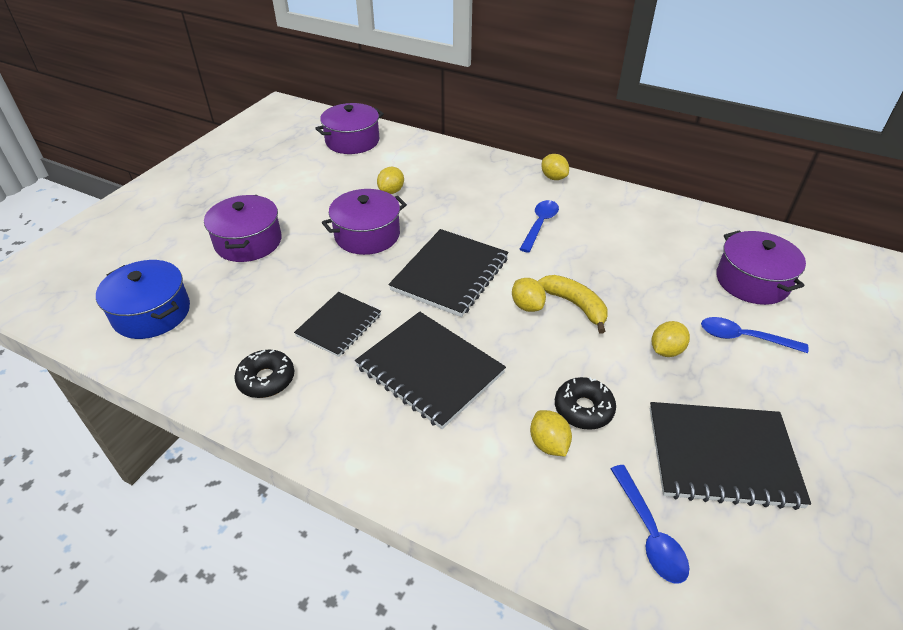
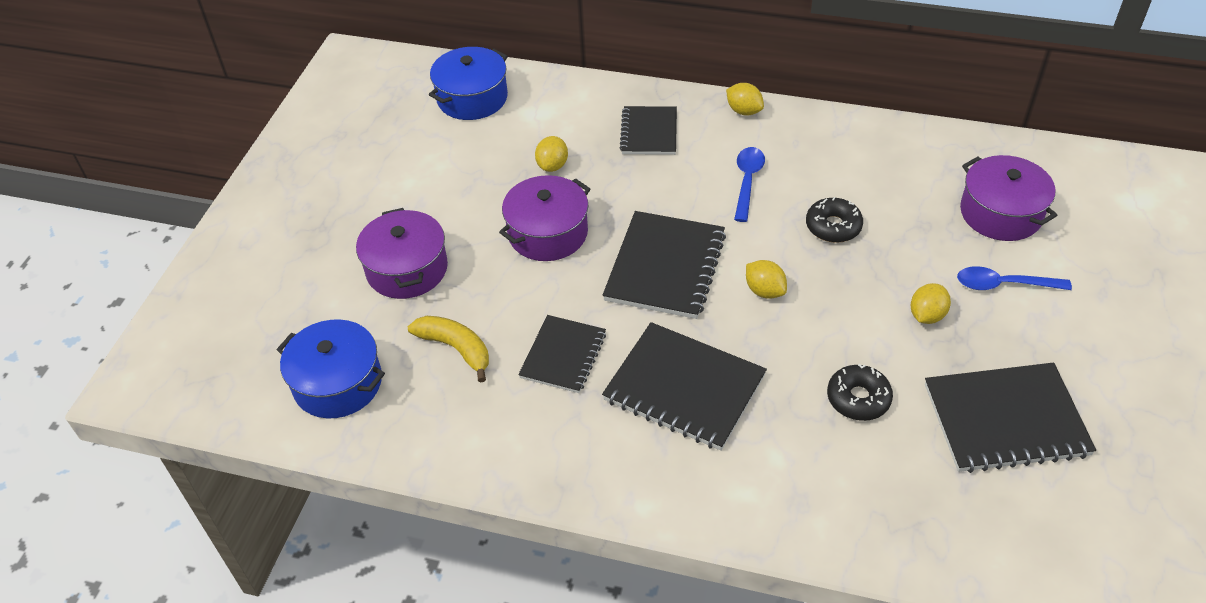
camera: 10 degrees left, 5 degrees up
(266, 379) = (510, 435): black donut -> black donut (833, 226)
(352, 141) = (472, 98): purple pot -> blue pot
(474, 181) = (649, 132): none -> black notebook
(548, 444) = (833, 443): yellow lemon -> none
(575, 305) = (817, 280): yellow banana -> yellow banana (456, 348)
(649, 532) = (953, 510): blue spoon -> none

